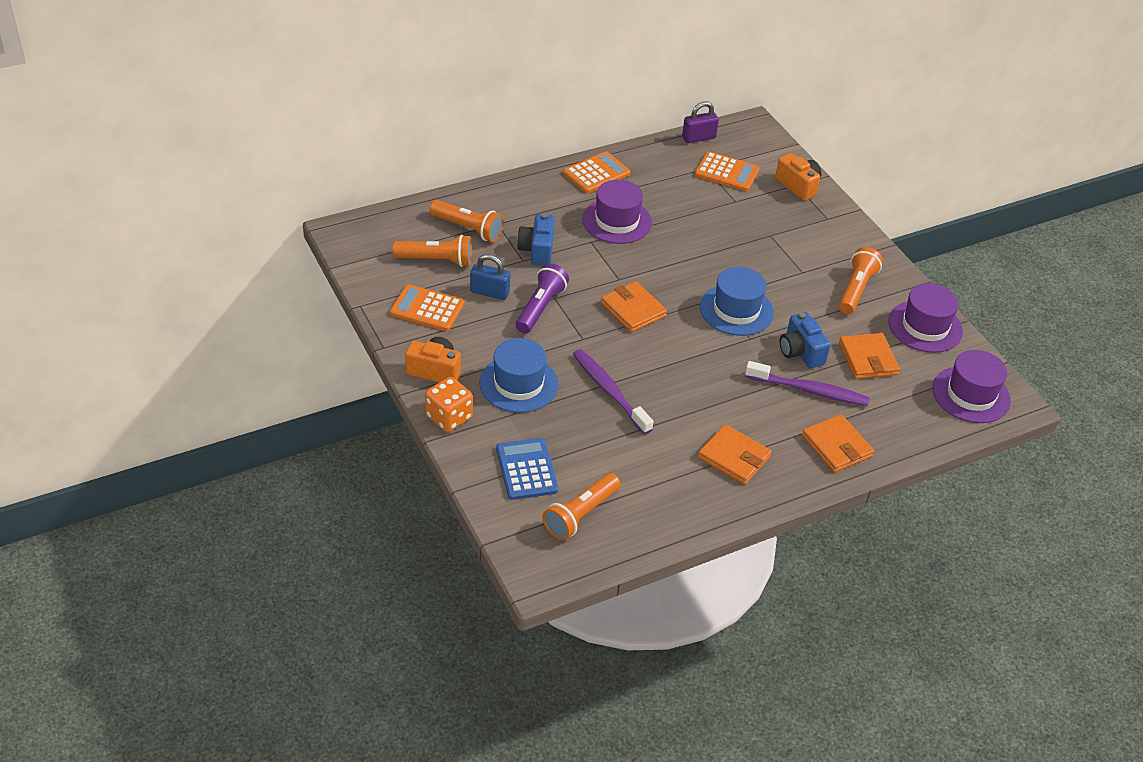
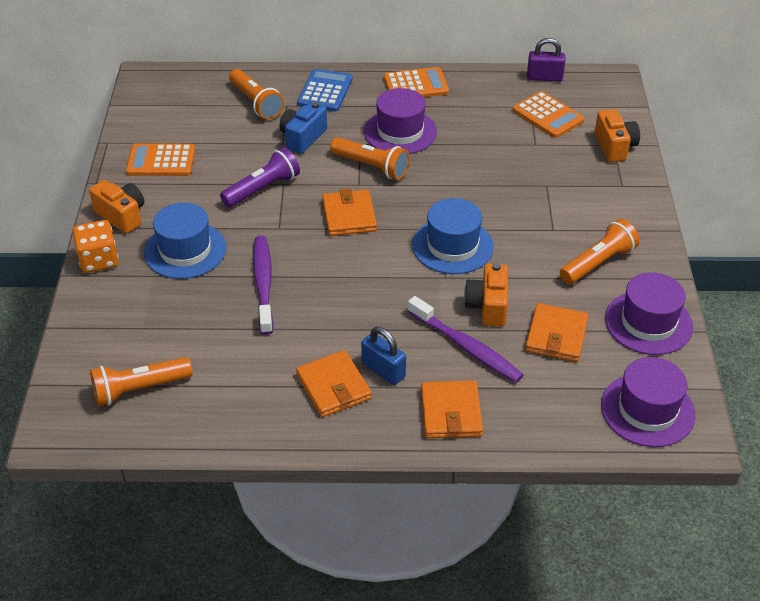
camera: 30 degrees right, 0 degrees up
(427, 309) = (161, 161): orange calculator -> orange calculator turned 45 degrees counterclockwise
(436, 260) = (205, 122): orange flashlight -> orange flashlight (371, 166)
(489, 292) = (228, 162): blue padlock -> blue padlock (383, 370)
(526, 469) = (126, 330): blue calculator -> blue calculator (325, 91)
(800, 352) = (488, 306): blue camera -> orange camera

